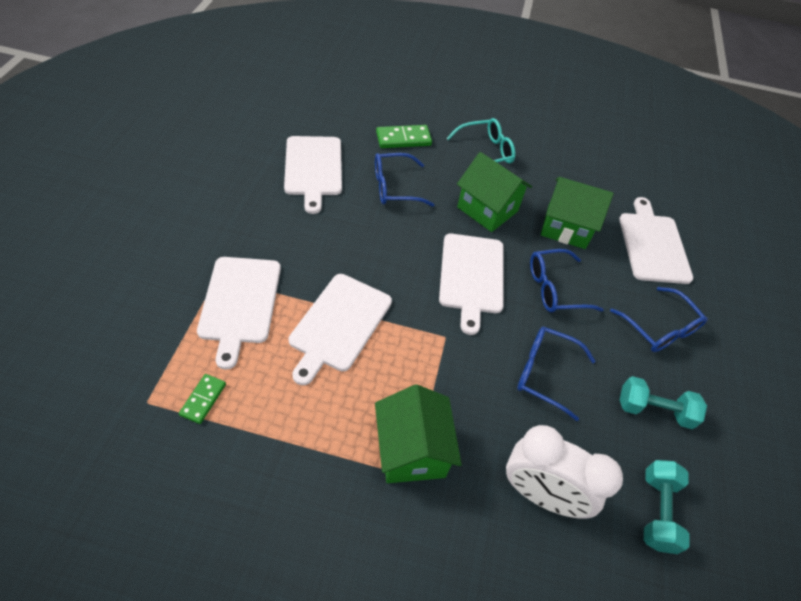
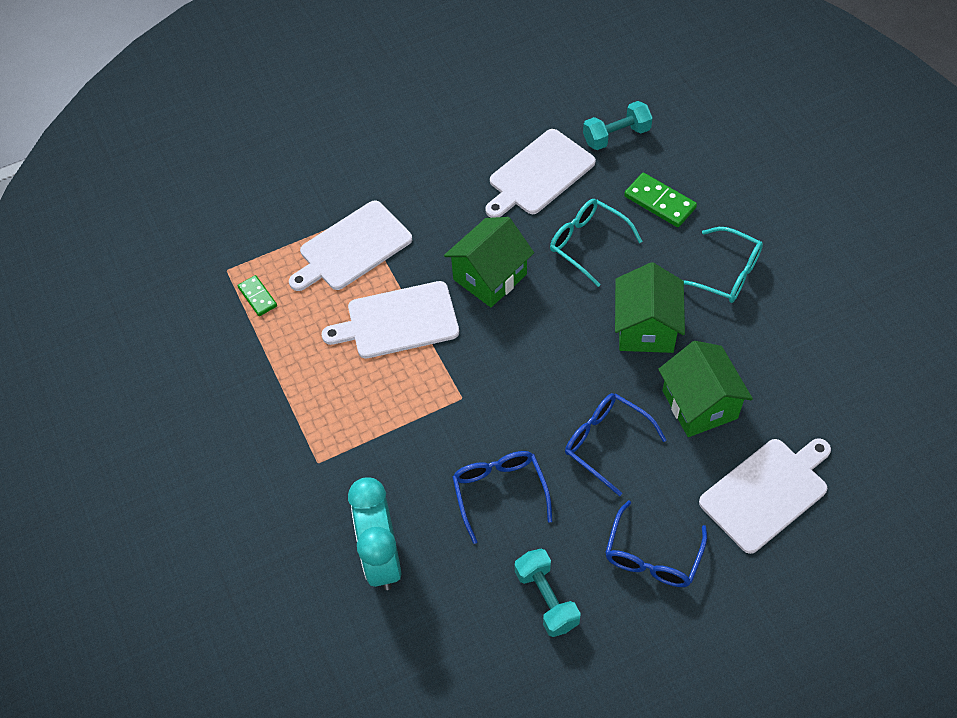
camera: 60 degrees right, 5 degrees up
(203, 399) = (257, 297): green domino -> green domino turned 75 degrees clockwise
(394, 187) = (587, 243): blue glasses -> turquoise glasses
(412, 450) = (337, 448): green house -> green house (490, 277)
(471, 276) = (547, 372): white cutting board -> none
(540, 494) = (381, 557): white clock -> turquoise clock
(657, 511) = (444, 651): turquoise dumbbell -> turquoise dumbbell (616, 136)

